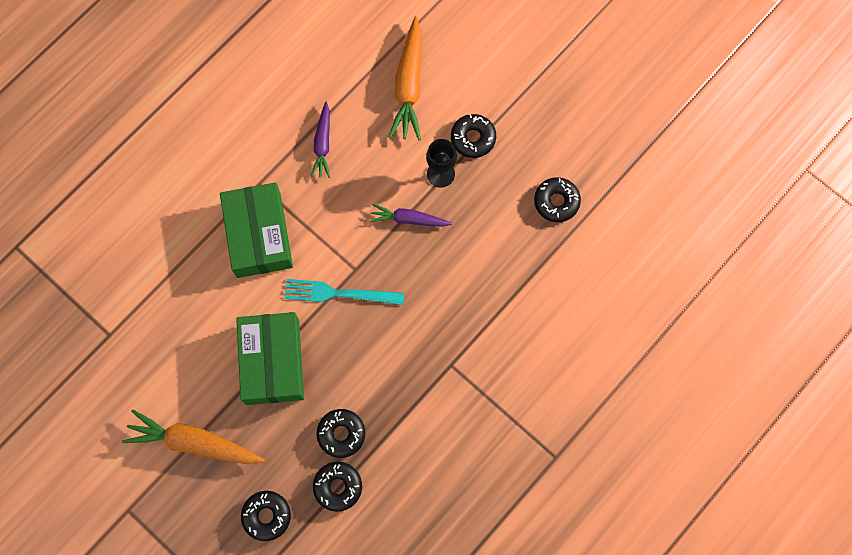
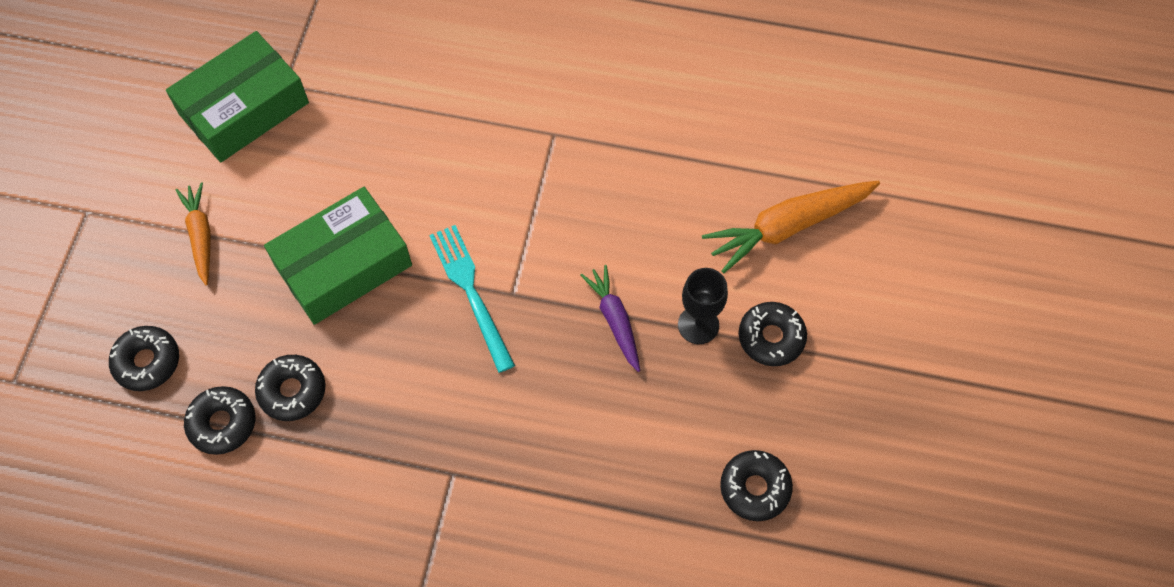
camera: 60 degrees right, 10 degrees down
(194, 442) = (201, 236): orange carrot -> orange carrot, size x0.60
(259, 235) = (492, 168): green box -> green box (244, 108)
(323, 144) = (648, 174): purple carrot -> none

